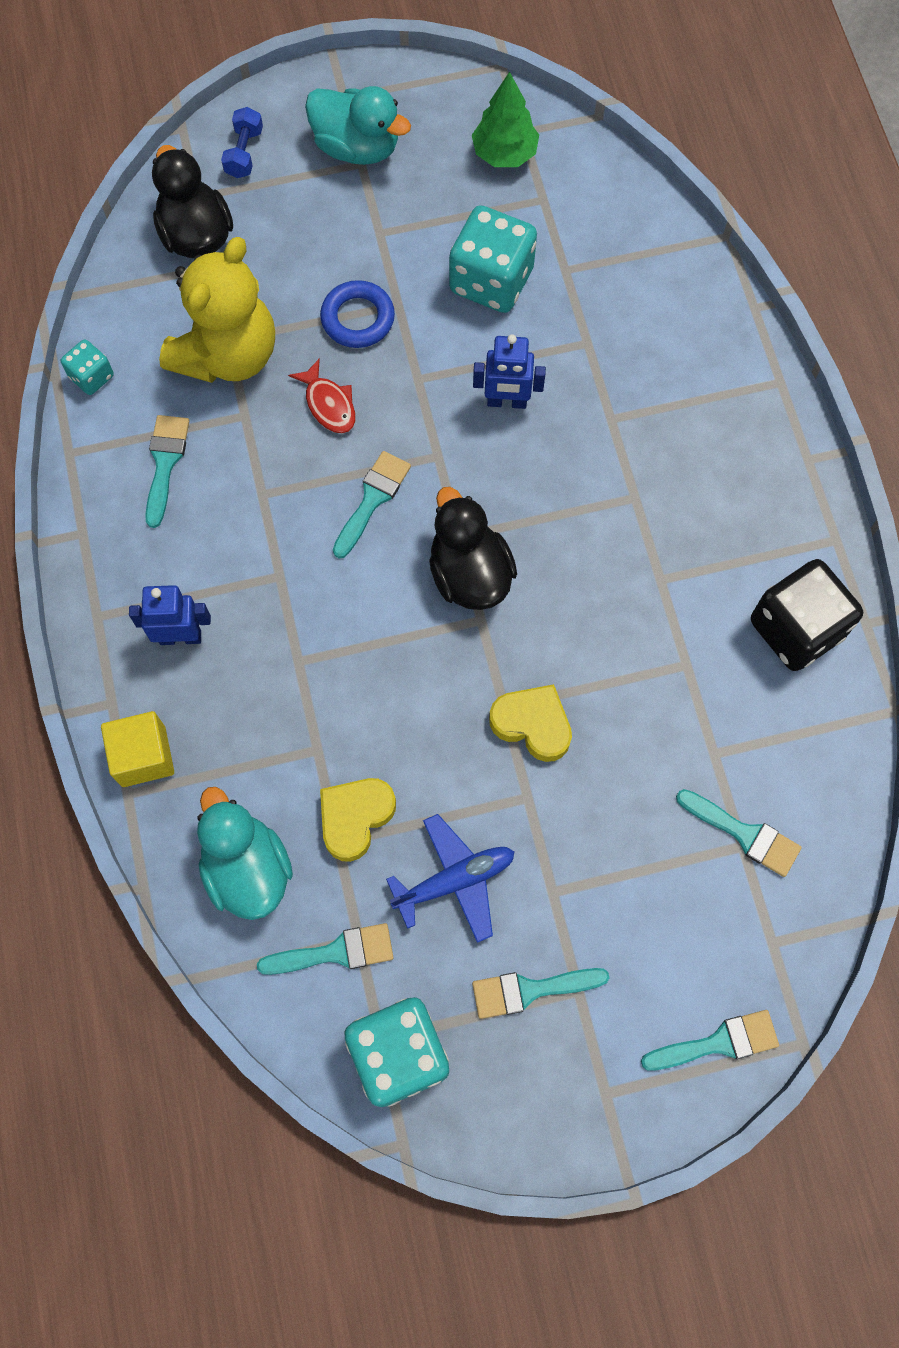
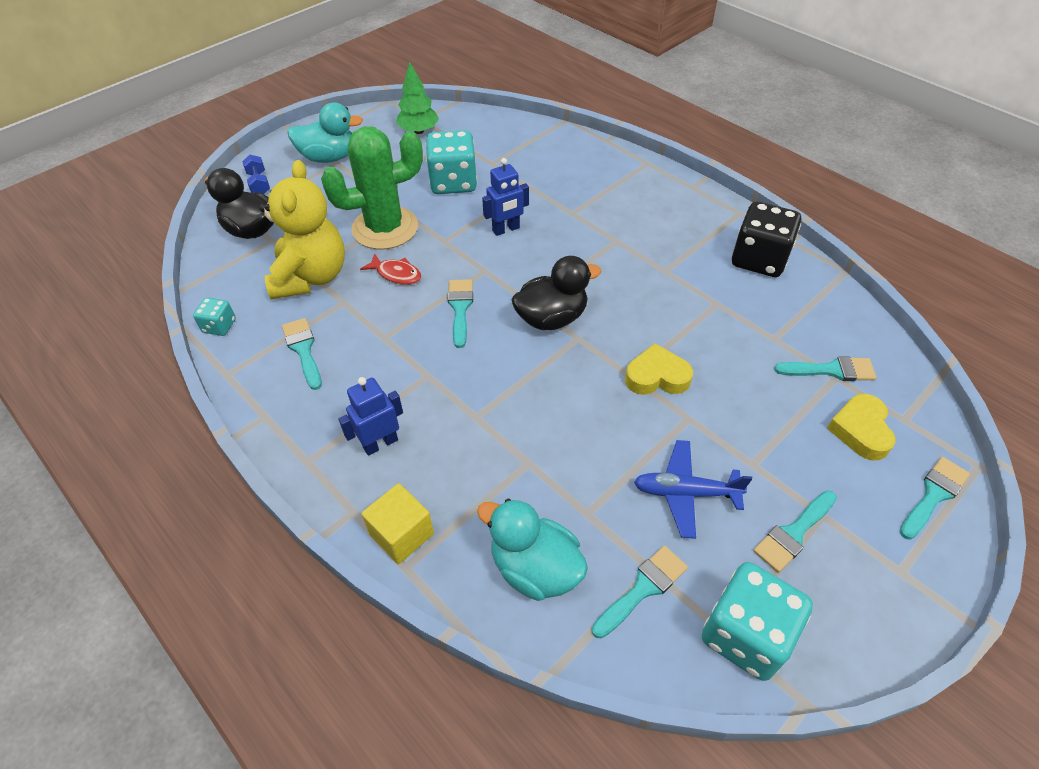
camera: 30 degrees left, 20 degrees down
(355, 818) = (587, 491): yellow heart -> yellow heart (860, 430)
(358, 318) = (385, 228): blue ring -> green cactus
(455, 880) = (685, 493): blue plane -> blue plane turned 120 degrees counterclockwise
(469, 574) = (551, 318): black duck -> black duck turned 120 degrees clockwise

